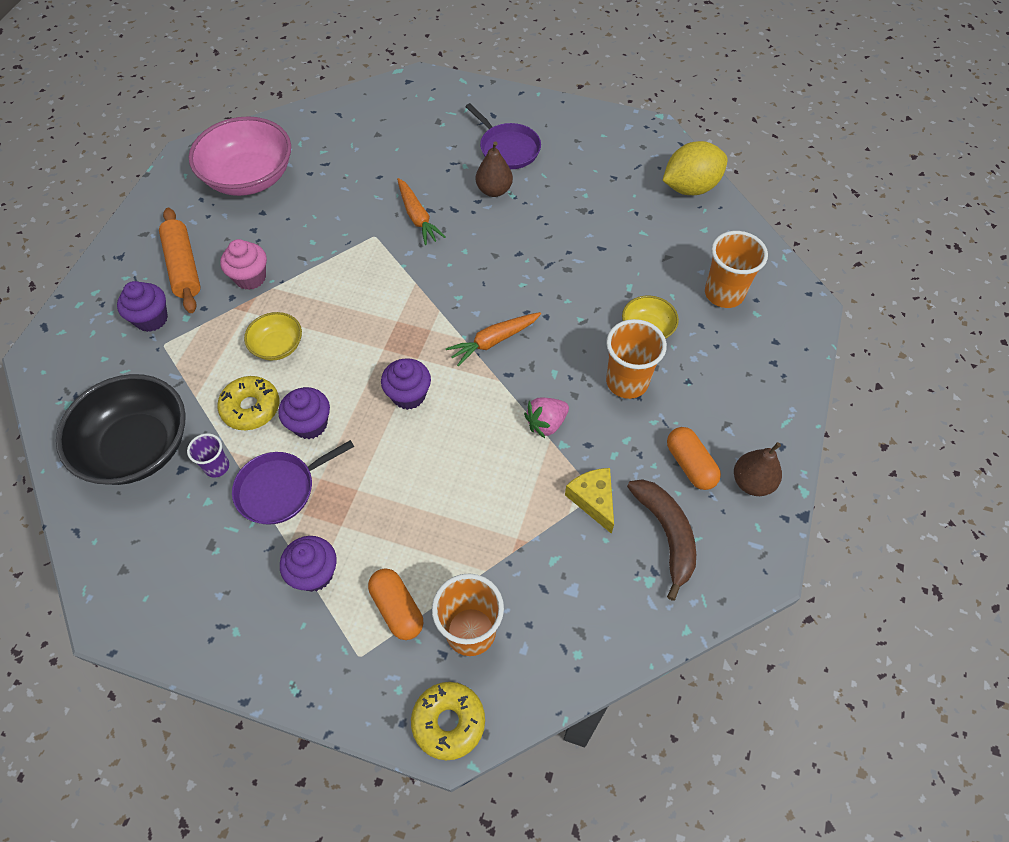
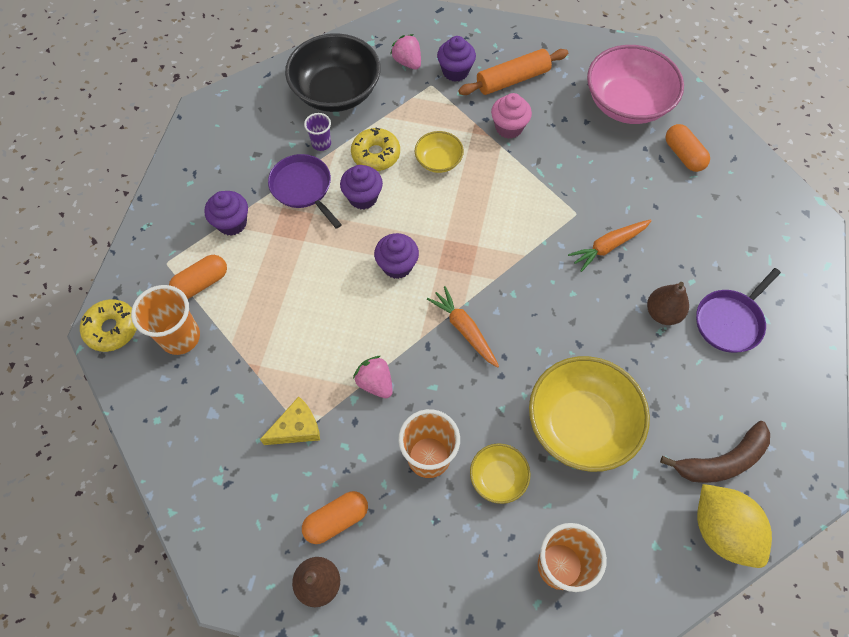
camera: 85 degrees right, 5 degrees up
(118, 366) = (407, 62): none -> pink strawberry
(325, 147) = (683, 155): none -> orange capsule
(597, 262) = (581, 424): none -> yellow bowl
(666, 534) = (263, 495): brown banana -> brown banana (722, 461)

